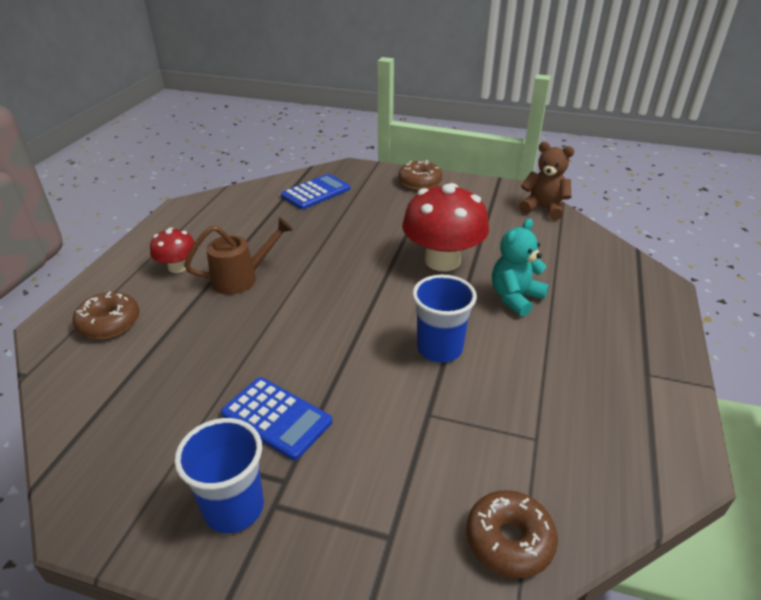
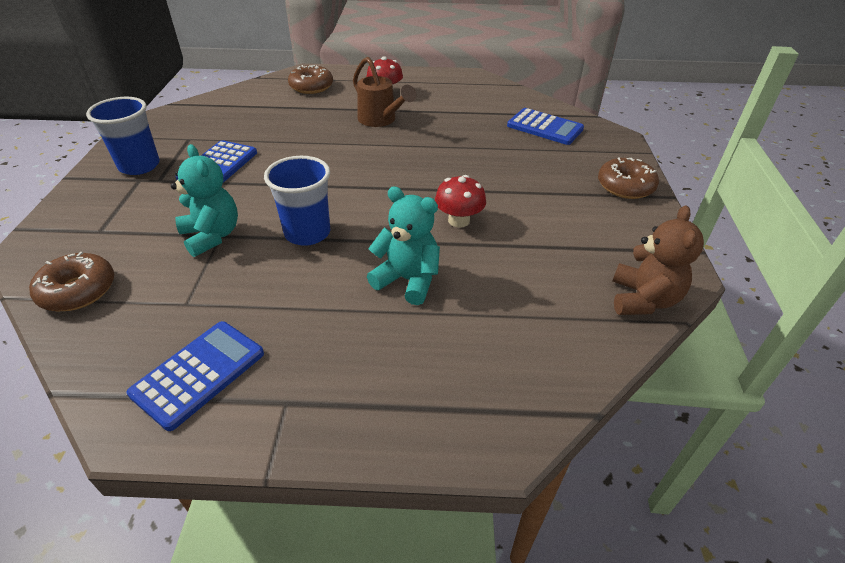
camera: 75 degrees right, 5 degrees up
(428, 420) = (212, 236): none -> turquoise teddy bear
(442, 260) = (459, 220): red mushroom -> red mushroom, size x0.52
(624, 425) = (199, 373): none -> blue calculator

